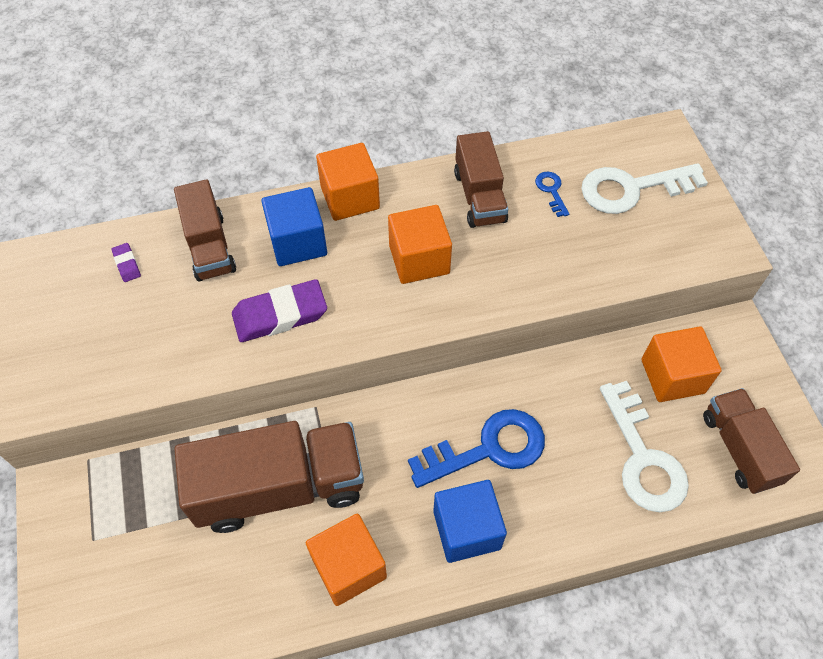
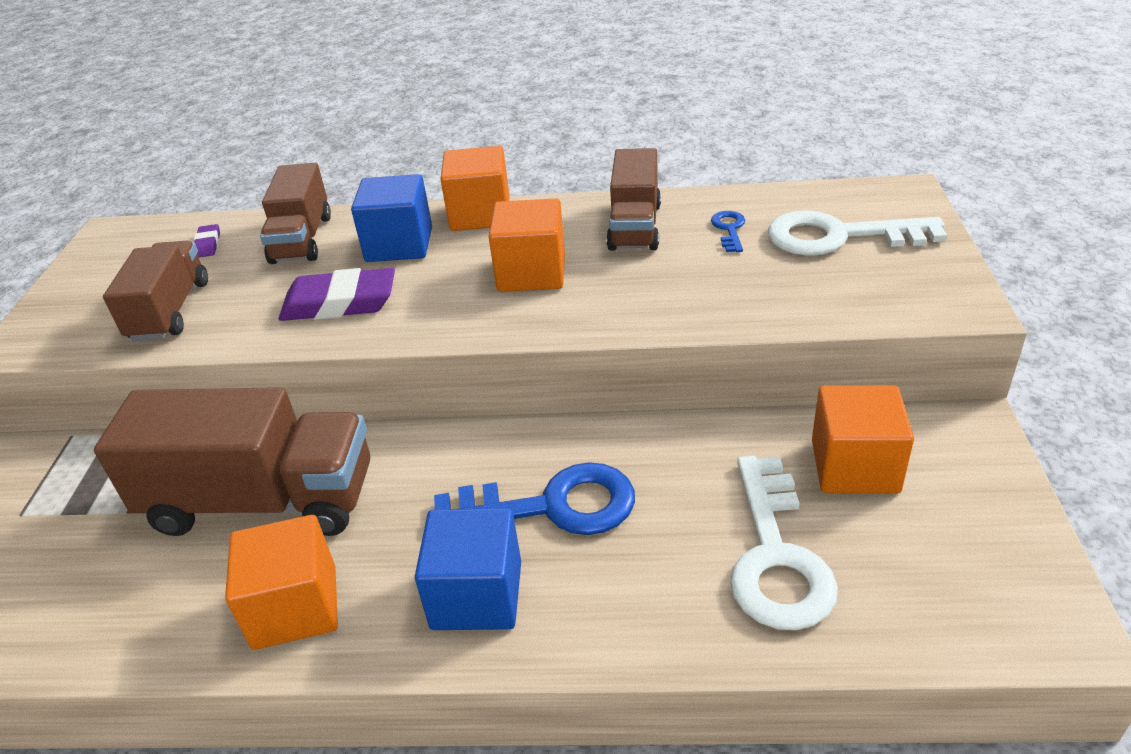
camera: 20 degrees right, 20 degrees down
(739, 449) = (939, 572): brown truck -> brown truck (170, 311)

